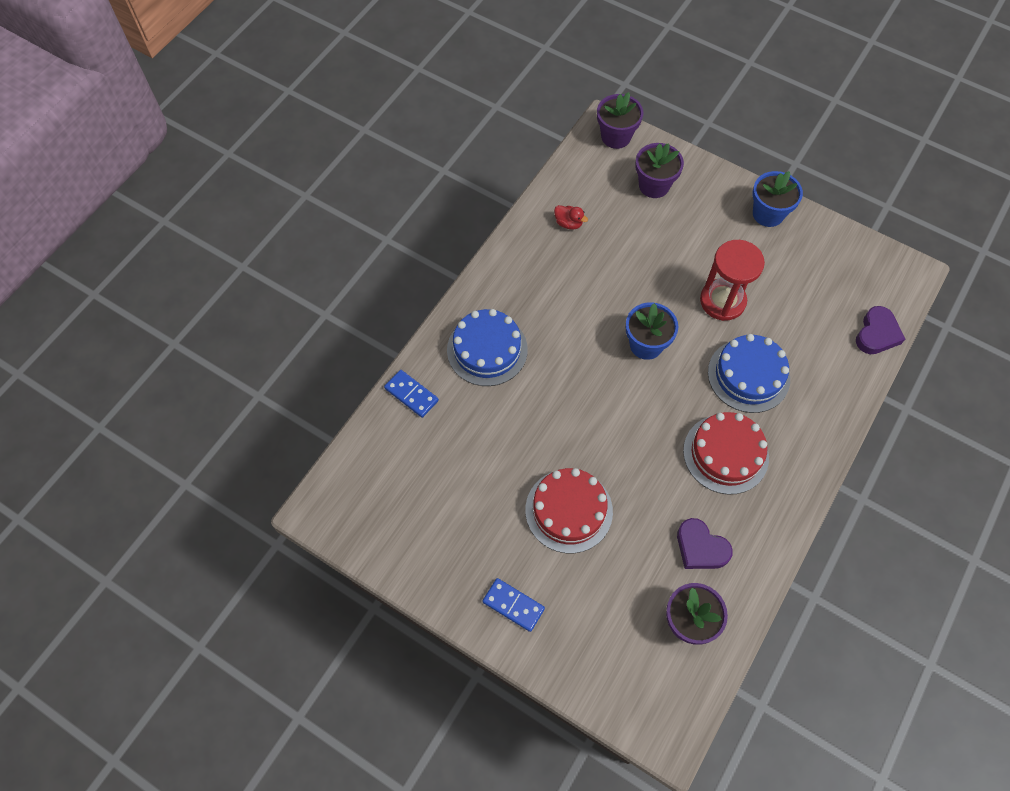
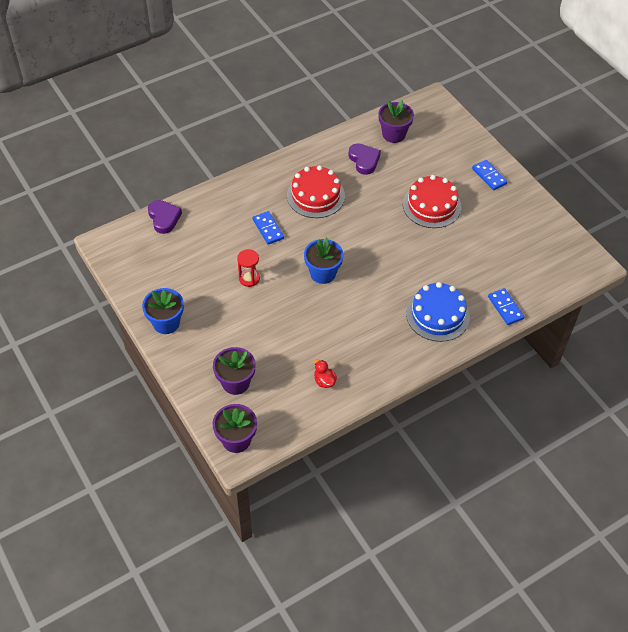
camera: 155 degrees left, 10 degrees down
(722, 301) = (249, 278): red hourglass -> red hourglass, size x0.58
(748, 375) = (268, 229): blue cake -> blue domino
(877, 334) = (164, 218): purple heart -> purple heart turned 105 degrees clockwise

